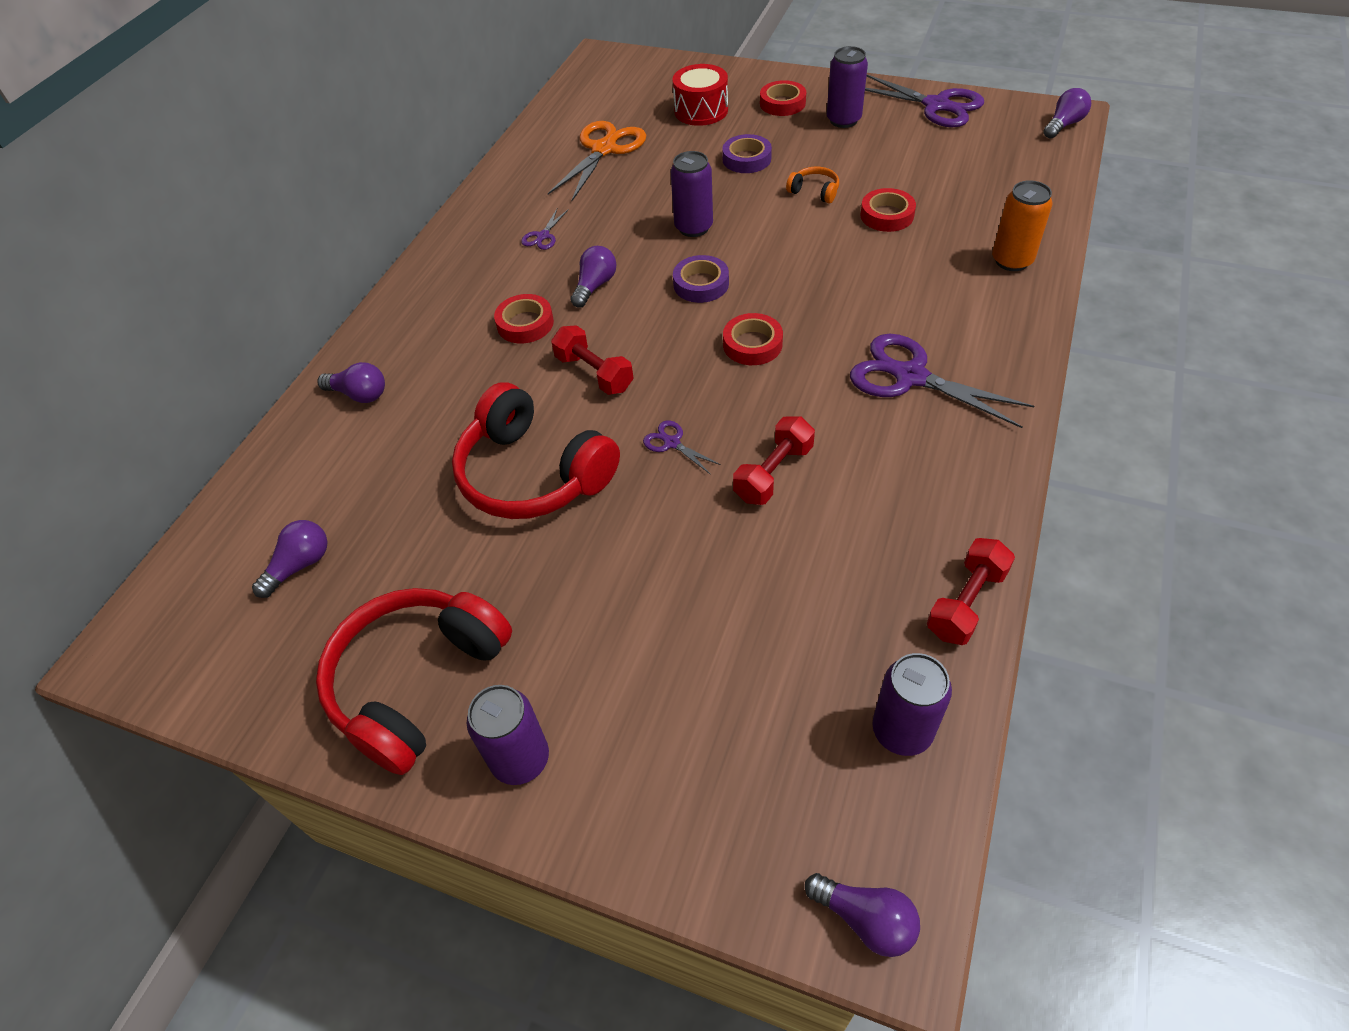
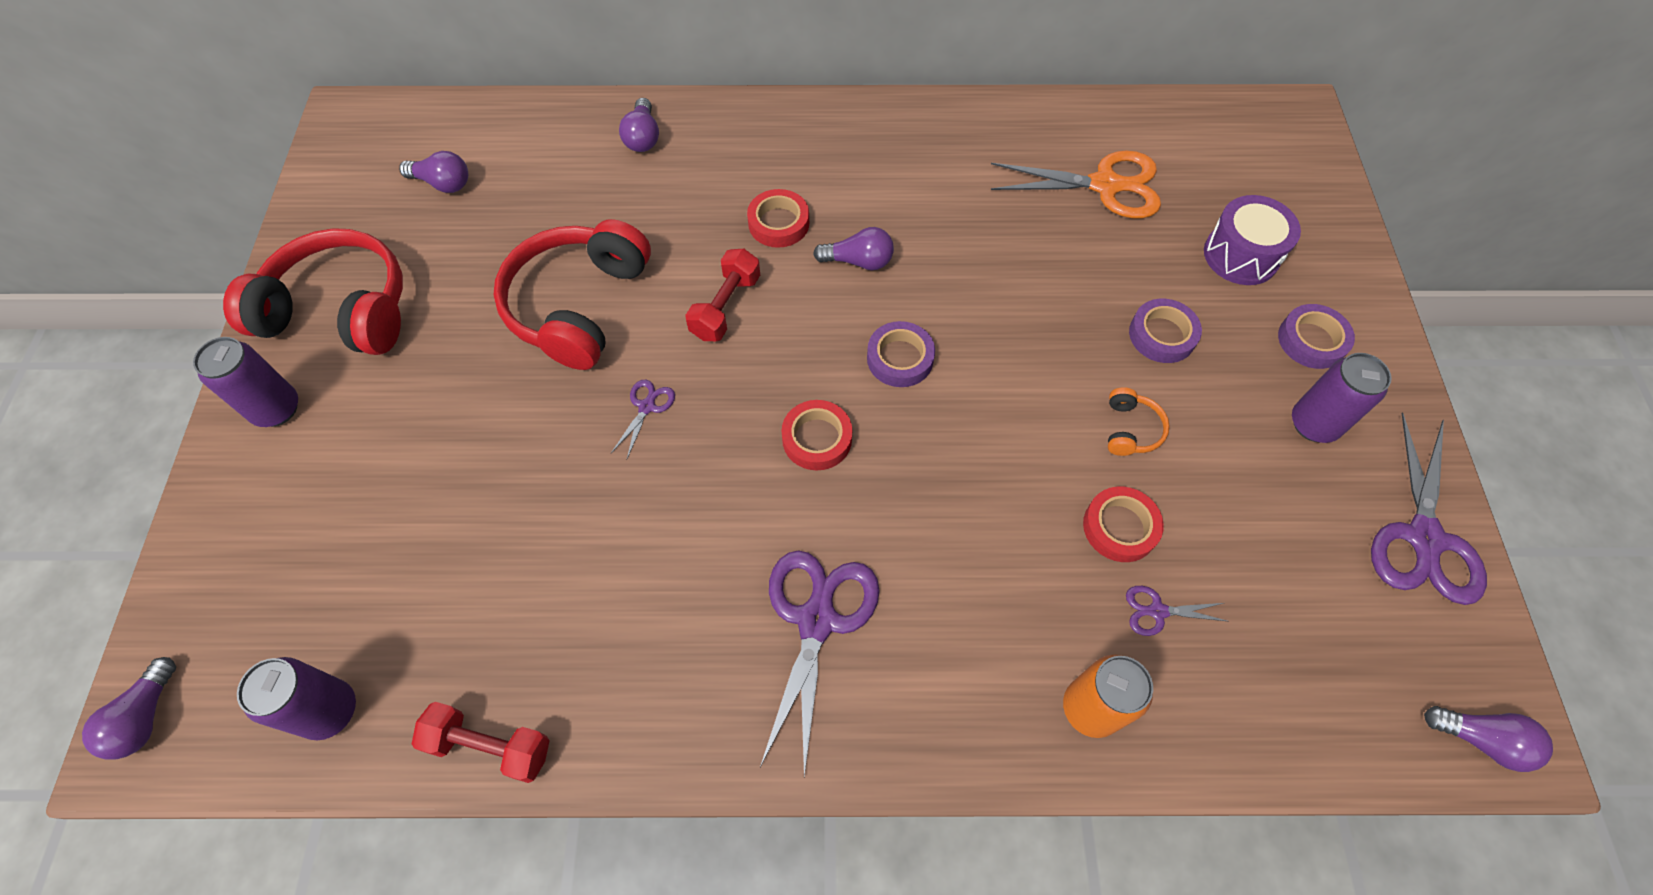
camera: 65 degrees right, 10 degrees up
(543, 236) = (921, 187): purple scissors -> purple scissors (1157, 611)
(693, 227) = (998, 320): purple can -> none
(701, 111) = (1241, 255): red drum -> purple drum
(773, 473) = (628, 512): red dumbbell -> none
(782, 103) = (1311, 340): red tape -> purple tape

